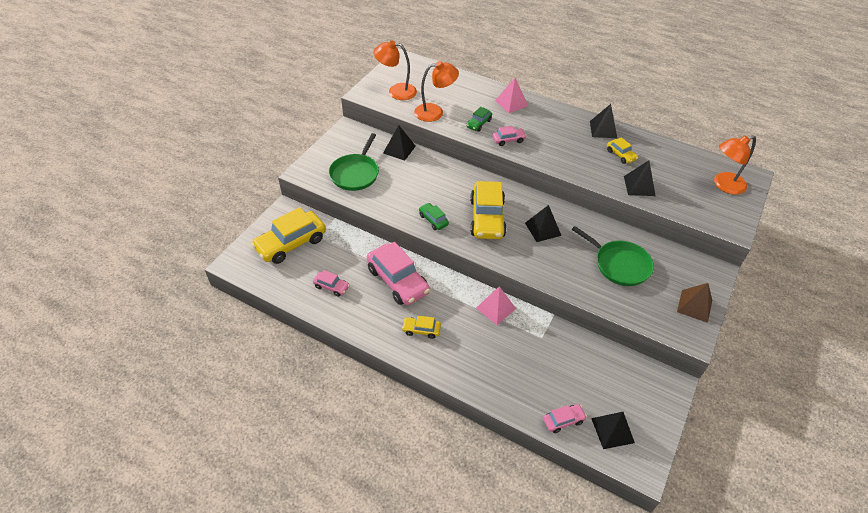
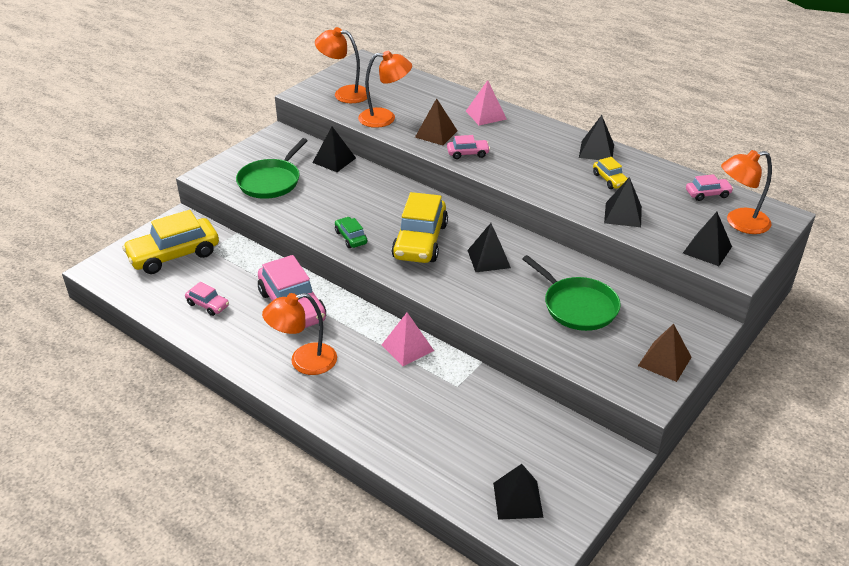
camera: 10 degrees right, 10 degrees down
(421, 330) = (304, 362): yellow car -> orange lamp
(478, 124) = (436, 134): green car -> brown pyramid
(563, 420) = (455, 481): pink car -> pink car (707, 194)
(708, 211) = (707, 250): none -> black pyramid

